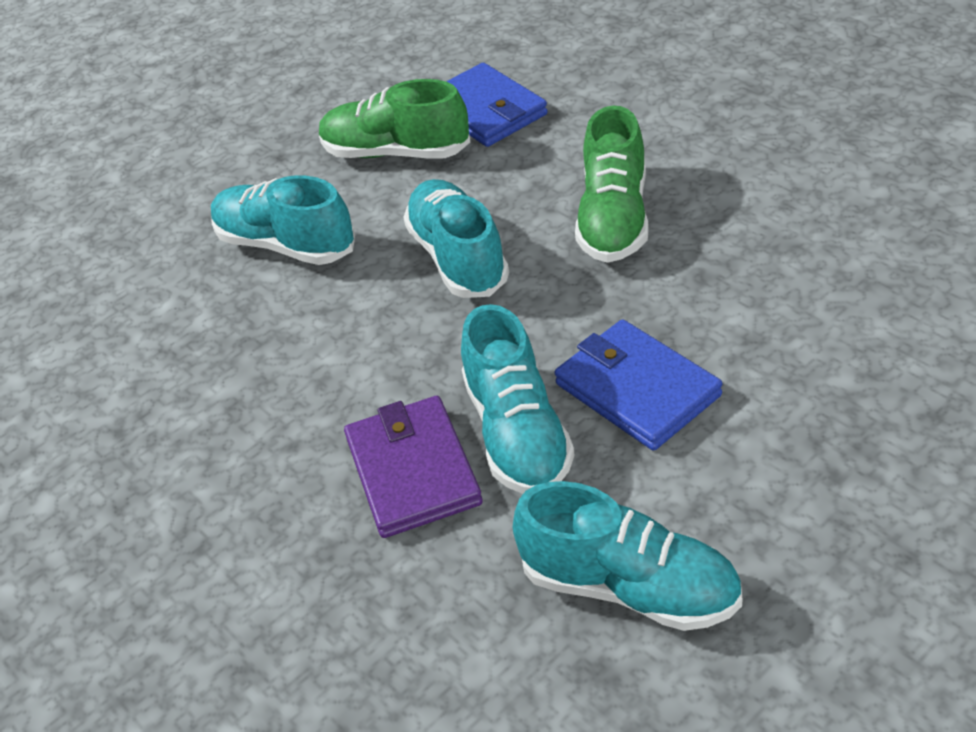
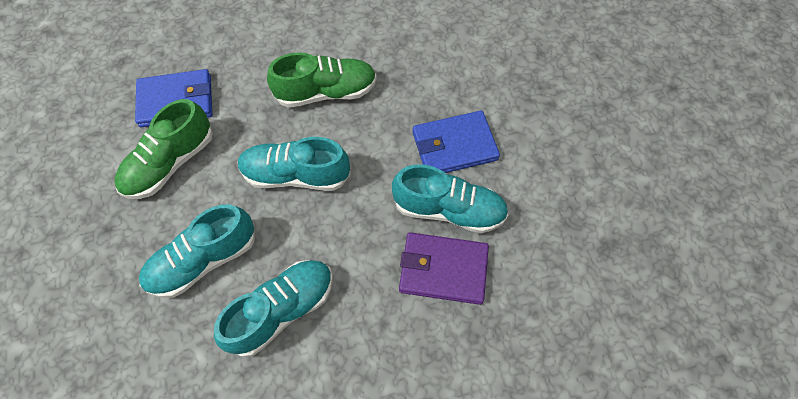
camera: 70 degrees left, 20 degrees up
(614, 219) = (326, 92): green shoe -> green shoe turned 45 degrees counterclockwise
(630, 587) = (570, 210): turquoise shoe -> turquoise shoe (282, 310)

